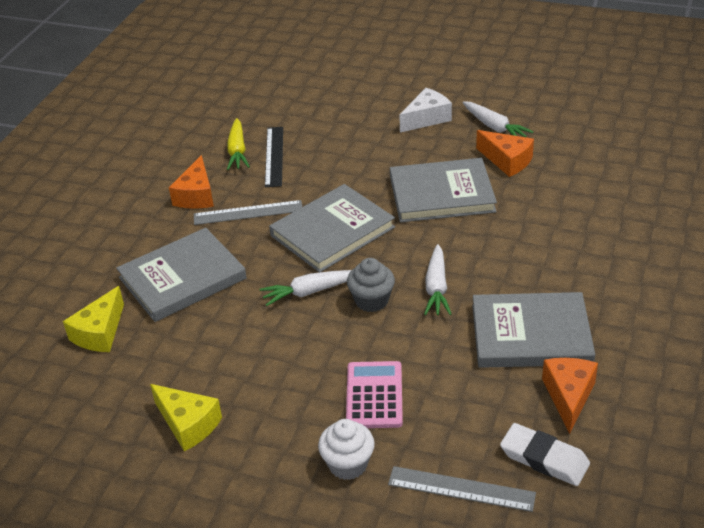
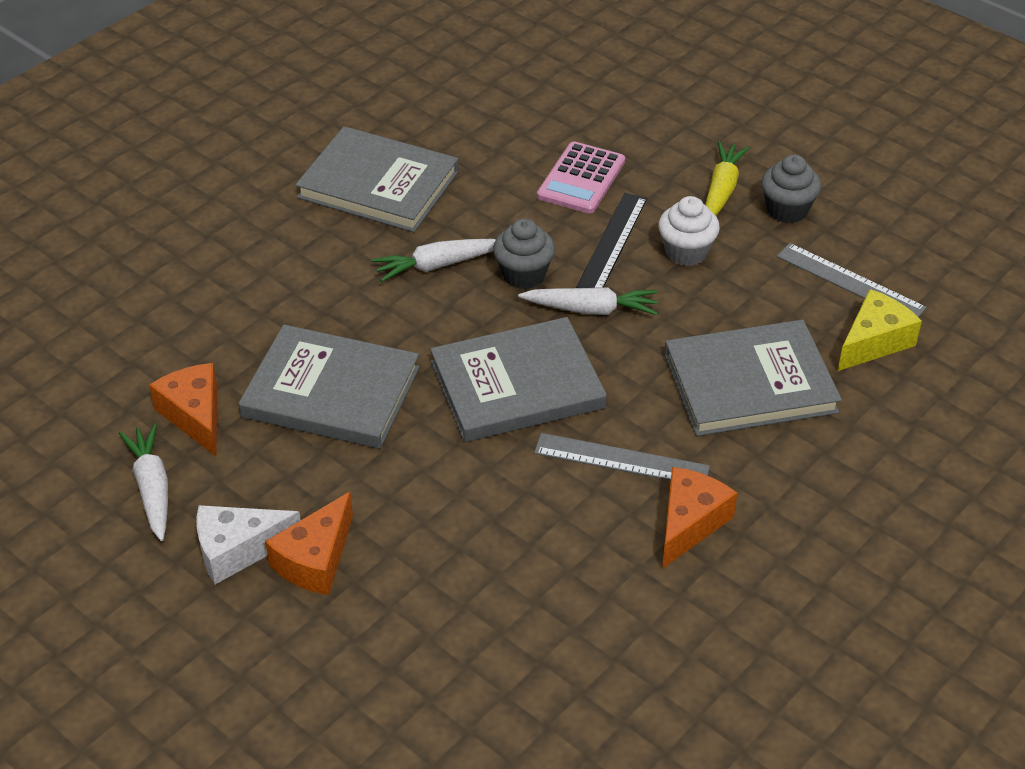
camera: 160 degrees left, 5 degrees up
(188, 424) = (787, 210): yellow cheese -> grey cupcake
(237, 151) = (589, 599): yellow carrot -> yellow carrot (721, 190)
(274, 156) = (532, 562): black ruler -> black ruler (612, 242)
(348, 464) = (640, 132): white cupcake -> white cupcake (686, 252)
(436, 287) = (438, 265): white carrot -> white carrot turned 135 degrees counterclockwise
(461, 488) = (549, 88): grey ruler -> grey ruler (850, 282)
(544, 458) = (460, 87): white eraser -> none
(568, 396) = (394, 123): orange cheese -> orange cheese (315, 560)

